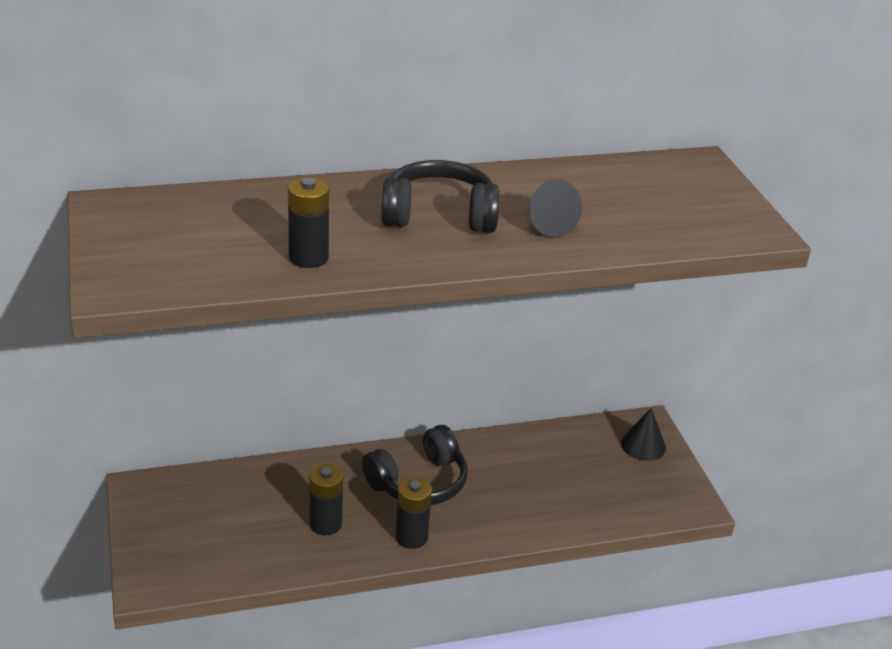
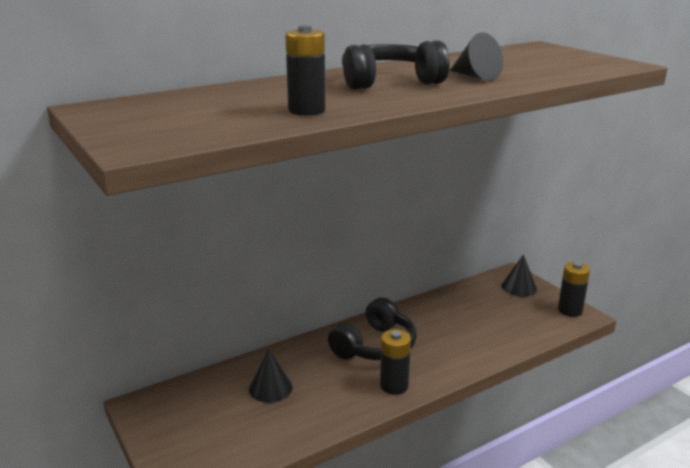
camera: 15 degrees left, 10 degrees down
(279, 504) = (270, 388): none -> black cone
(325, 524) = (318, 393): black battery -> black battery (570, 310)

